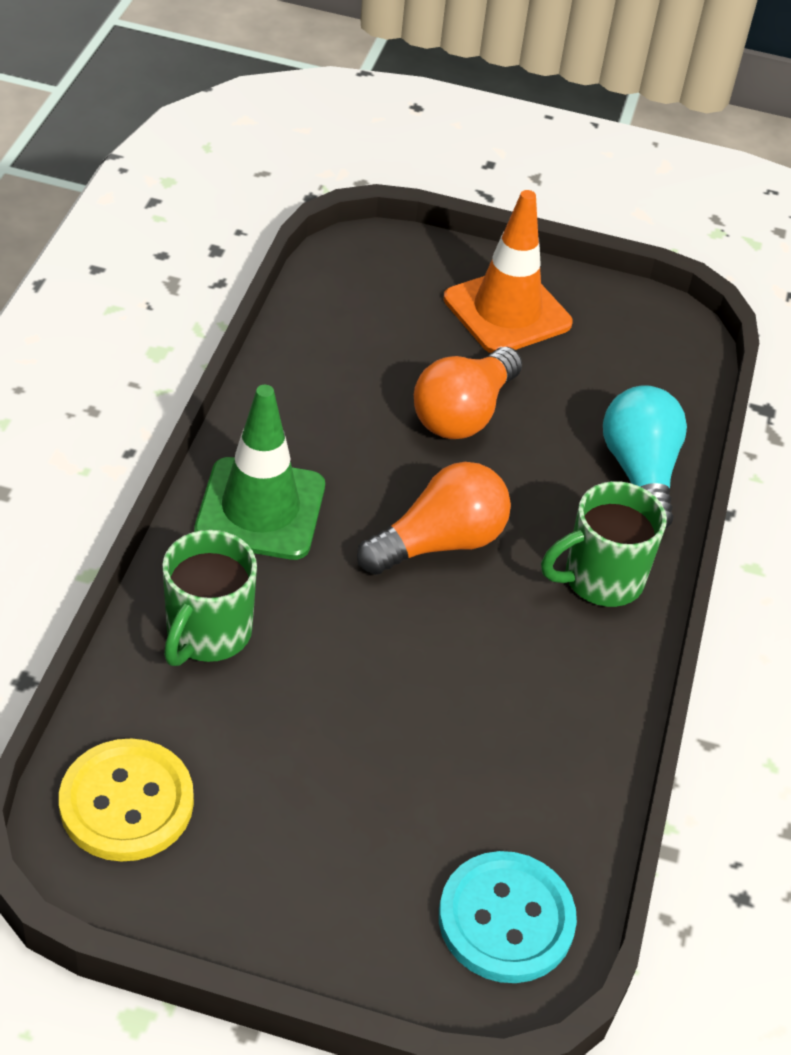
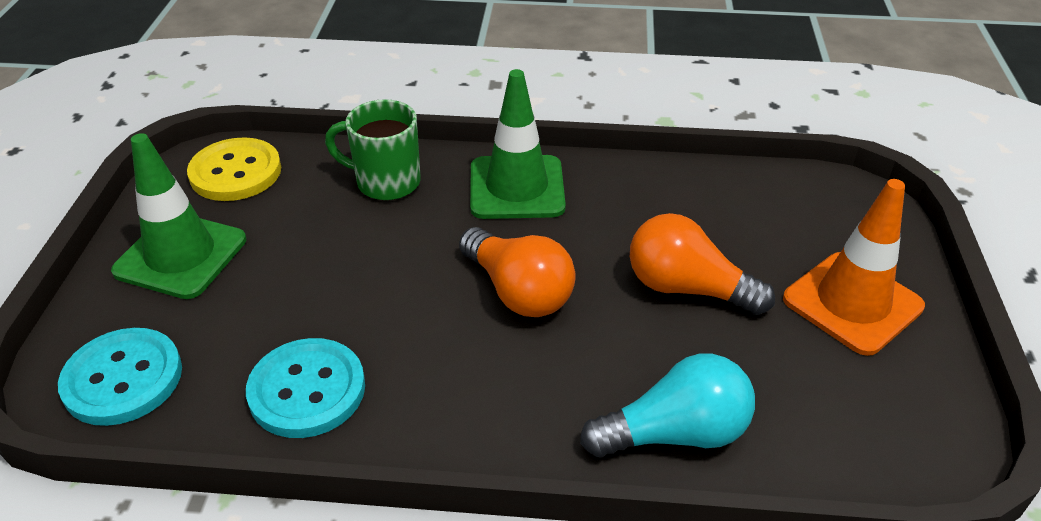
camera: 85 degrees right, 5 degrees down
(296, 867) = (181, 255): none -> green traffic cone
(550, 741) = (307, 390): none -> turquoise button
(600, 579) = (511, 411): green mug -> none

